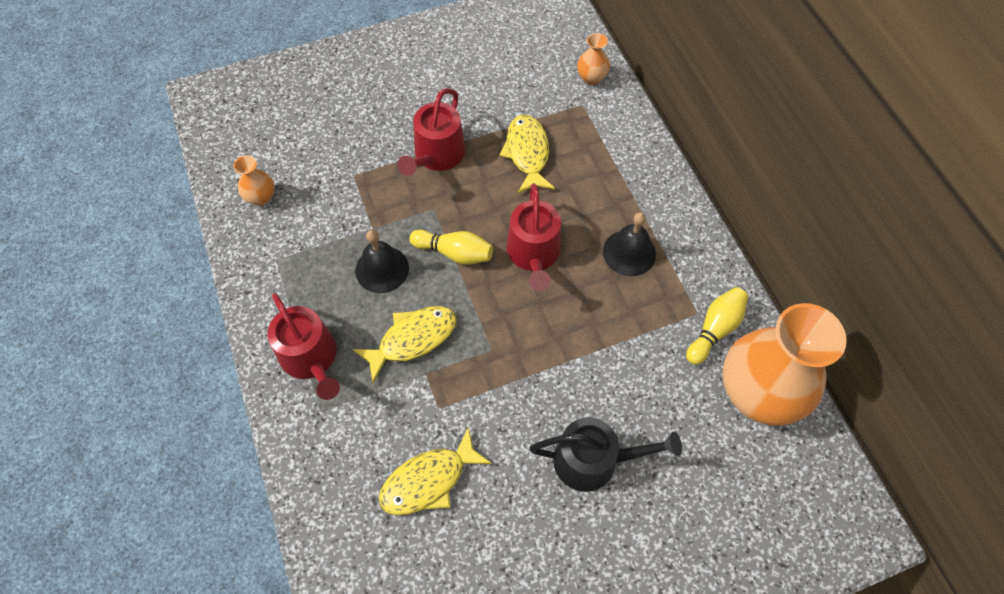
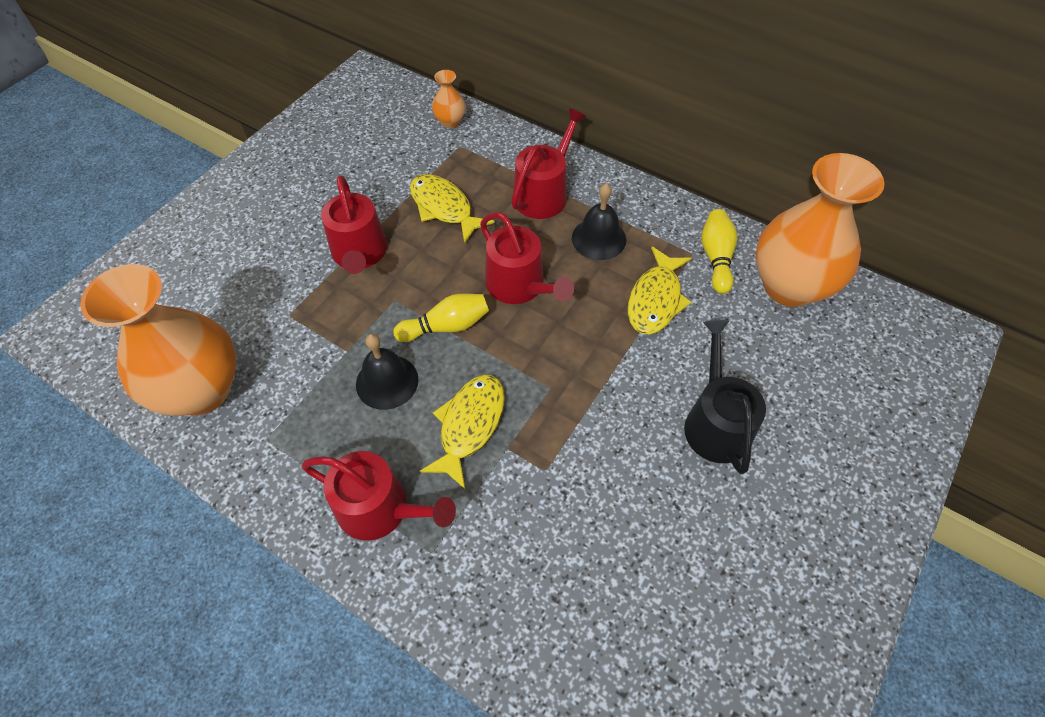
camera: 35 degrees left, 5 degrees down
(261, 197) = (202, 390): orange vase -> orange vase, size x2.35
(429, 480) = (591, 542): yellow fish -> yellow fish (655, 299)
(593, 460) = (715, 422): black watering can -> black watering can turned 60 degrees counterclockwise
(616, 186) = (544, 193): none -> red watering can

